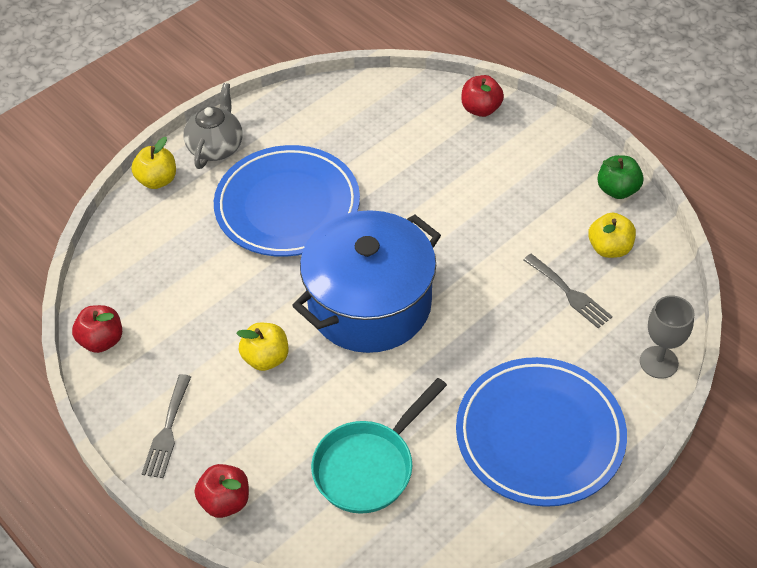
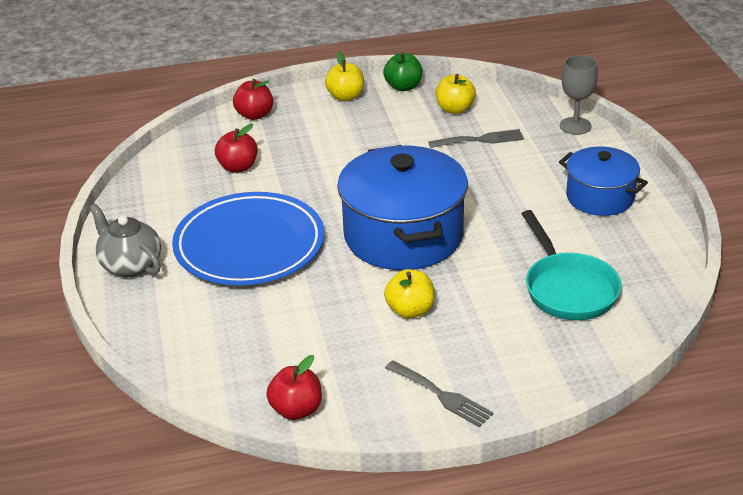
camera: 60 degrees left, 15 degrees down
(157, 180) = (129, 314): yellow apple -> yellow apple (345, 96)
(225, 501) = (546, 381): red apple -> red apple (238, 167)
(540, 435) = (600, 197): blue plate -> blue pot

